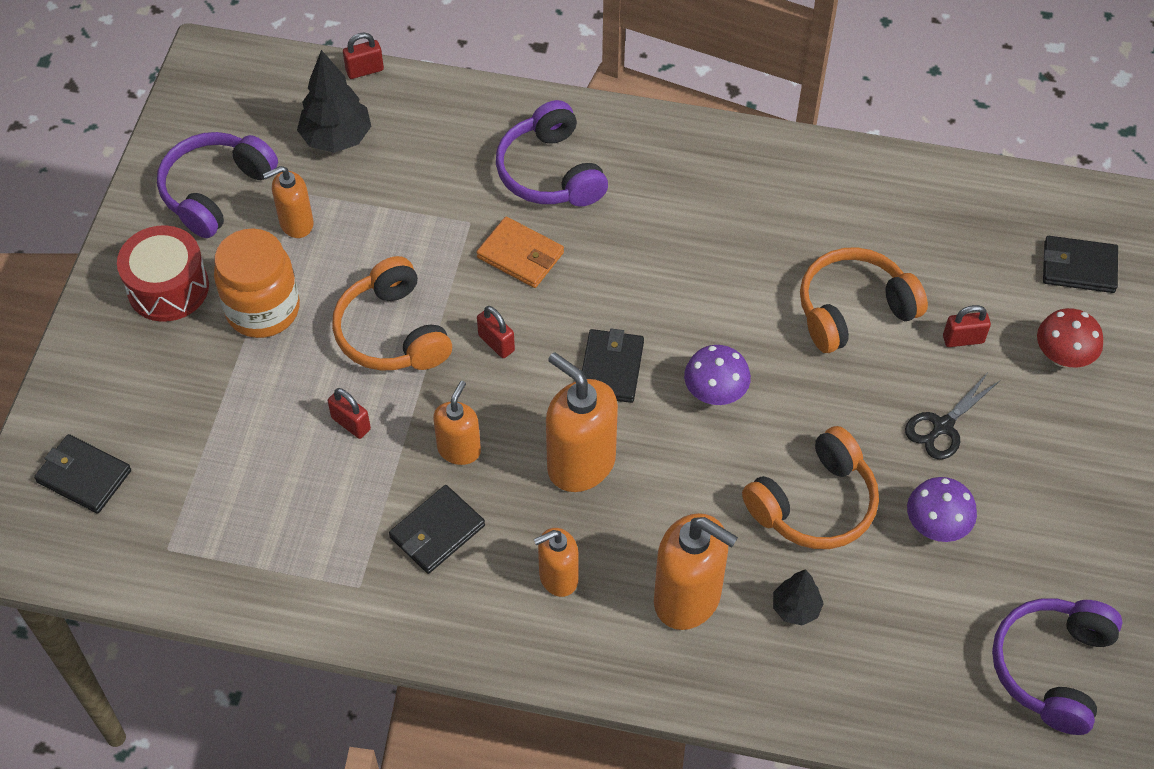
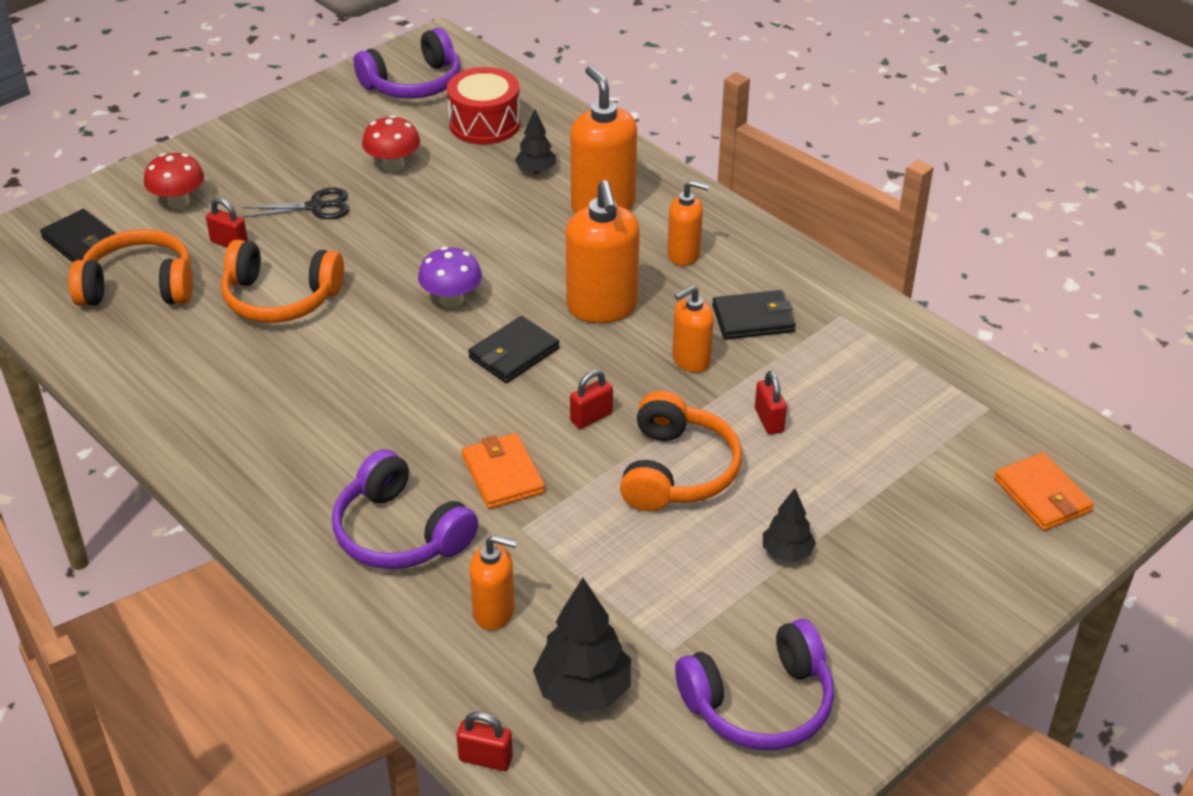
camera: 145 degrees left, 15 degrees down
(84, 476) = (1042, 495): black wallet -> orange wallet
(168, 287) = (873, 624): red drum -> red drum (485, 124)
(263, 309) = (787, 553): orange jar -> black tree
(296, 223) = (695, 619): orange soap dispenser -> orange soap dispenser (494, 612)
(496, 343) = (591, 417): red padlock -> red padlock turned 60 degrees clockwise
(550, 172) = (400, 532): purple headphones -> purple headphones turned 120 degrees clockwise
(814, 504) = (458, 210): orange headphones -> orange headphones (139, 286)
(936, 526) = (393, 165): purple mushroom -> red mushroom

